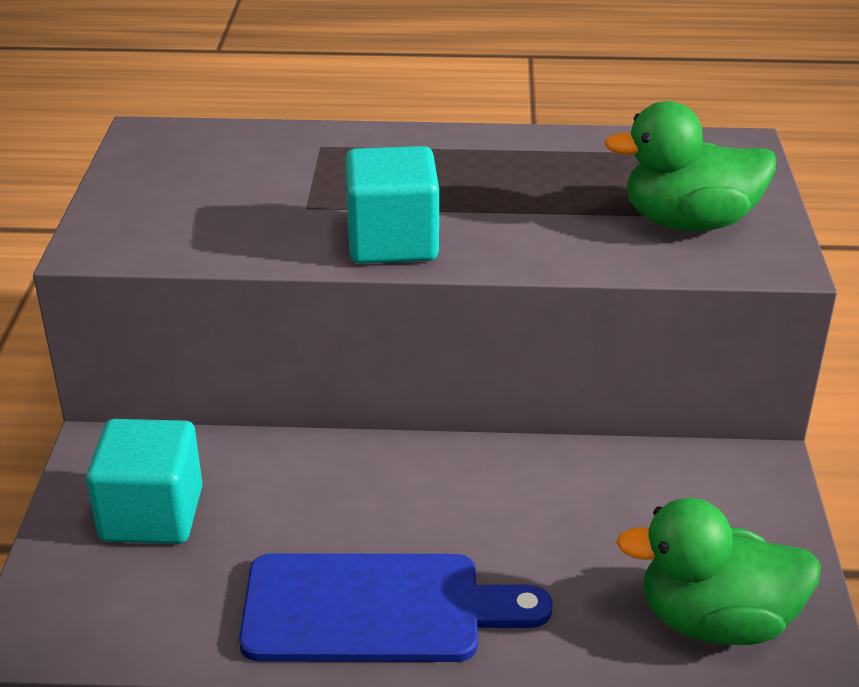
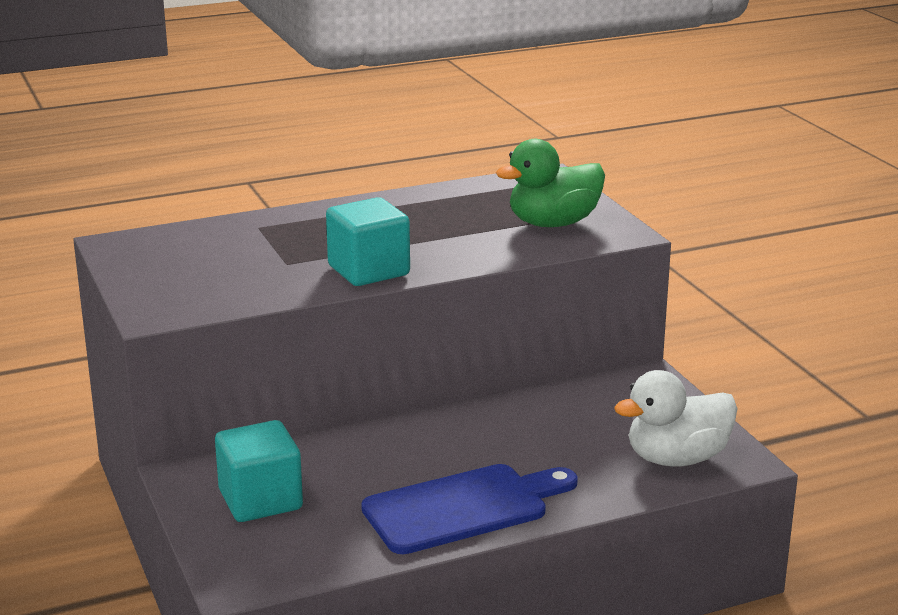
camera: 25 degrees left, 10 degrees down
(715, 621) = (676, 459): green duck -> white duck

